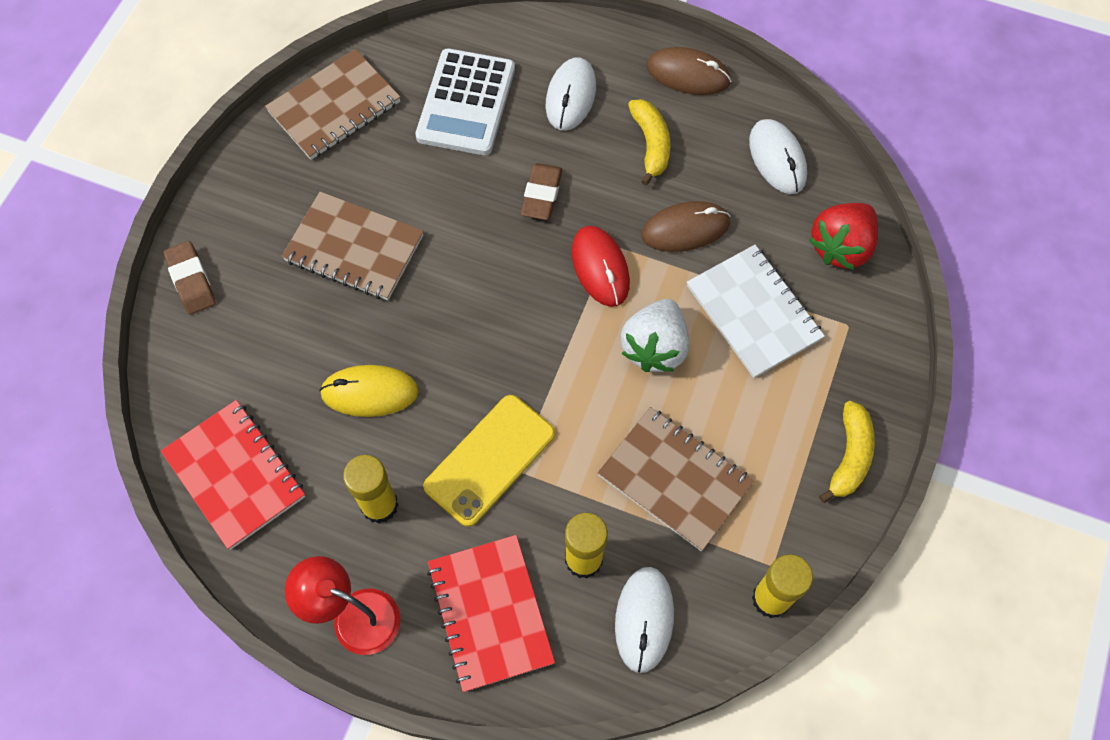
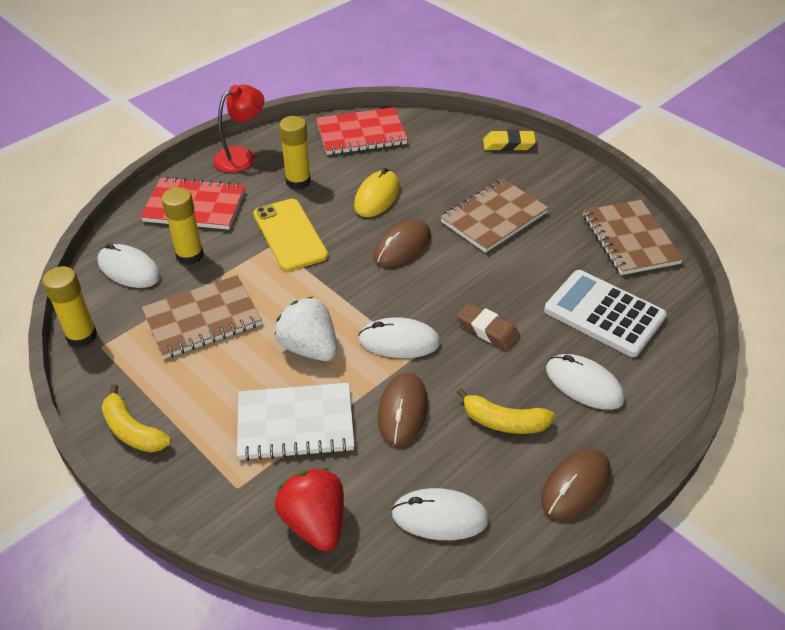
camera: 115 degrees right, 20 degrees down
(191, 281) = (508, 144): brown eraser -> yellow eraser
(451, 324) = (402, 246): none -> brown mouse
(600, 267) = (399, 341): red mouse -> white mouse

